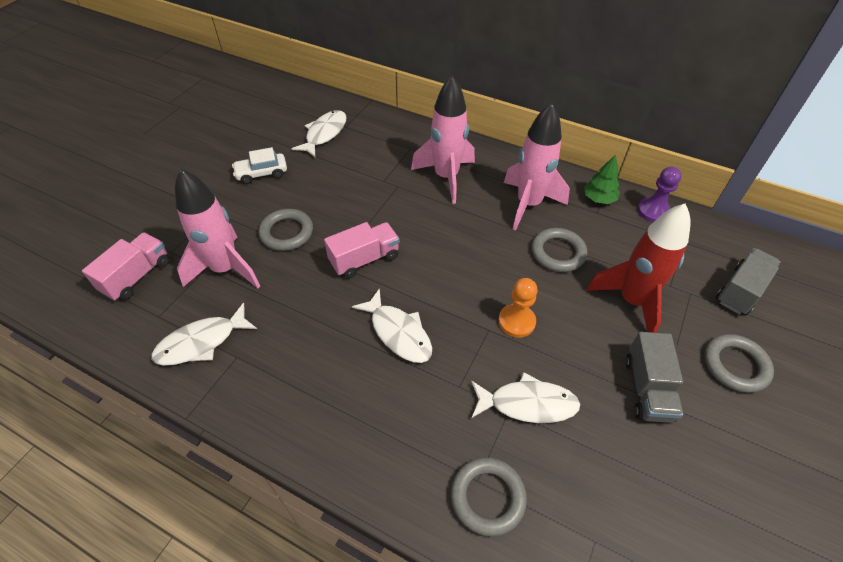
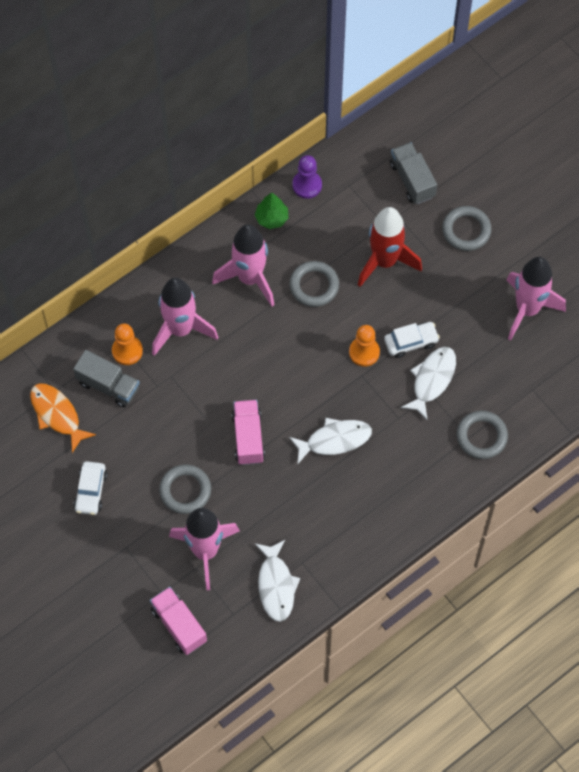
camera: 65 degrees left, 15 degrees up
(324, 134) = (57, 415): white fish -> orange fish
(405, 153) = (127, 351): none -> orange pawn
(559, 362) = (411, 342): none -> white car
(647, 389) = (456, 298): grey truck -> grey truck (108, 385)
(699, 482) = (527, 309): none -> pink rocket

